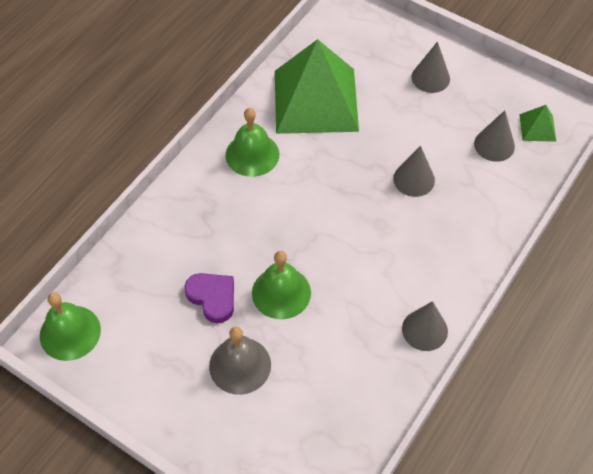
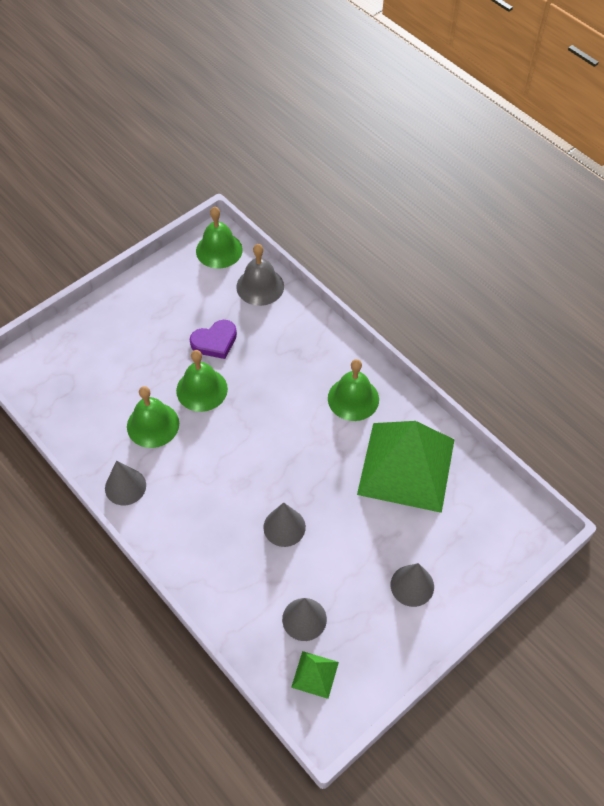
camera: 105 degrees right, 0 degrees up
(240, 365) = (149, 348): grey bell -> grey bell (260, 286)
(341, 327) = (153, 425): none -> green bell

